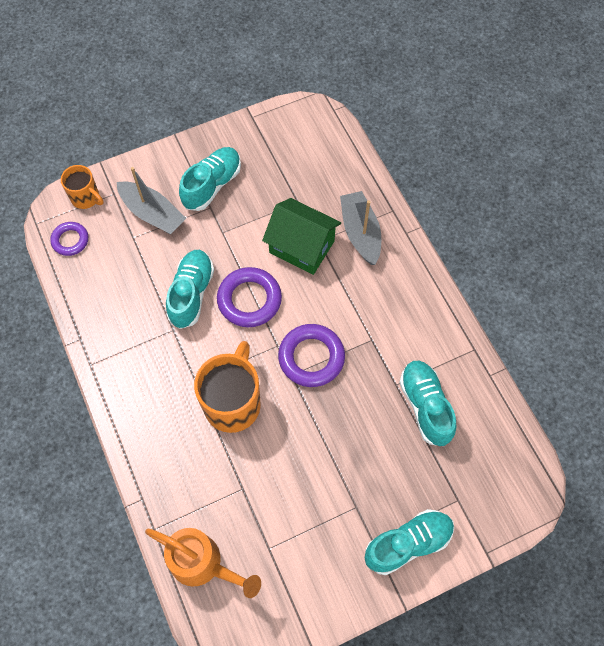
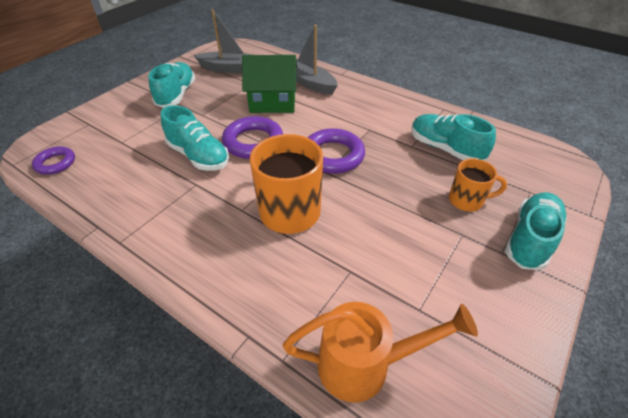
camera: 30 degrees left, 20 degrees down
(86, 198) = (61, 134): orange mug -> orange mug (467, 200)
(152, 213) = (132, 123): grey boat -> grey boat (229, 69)
(191, 294) = (198, 156): turquoise shoe -> turquoise shoe turned 150 degrees clockwise

